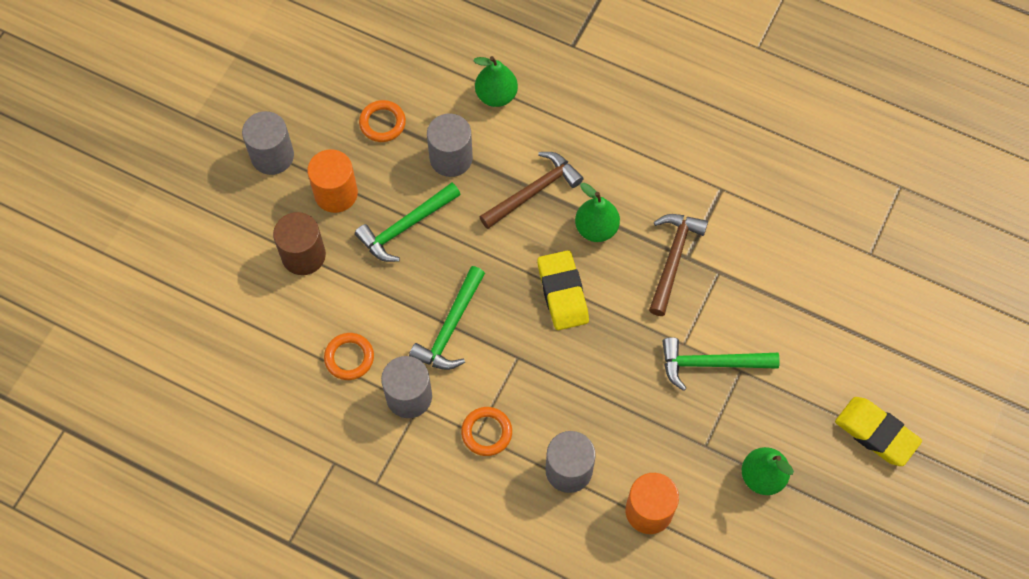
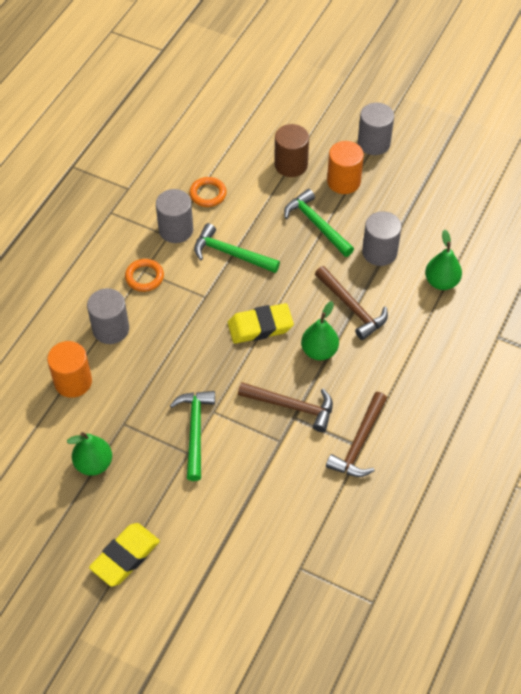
camera: 90 degrees right, 10 degrees down
(382, 123) = (408, 208): orange ring -> none
(716, 191) = (359, 443): none -> brown hammer

